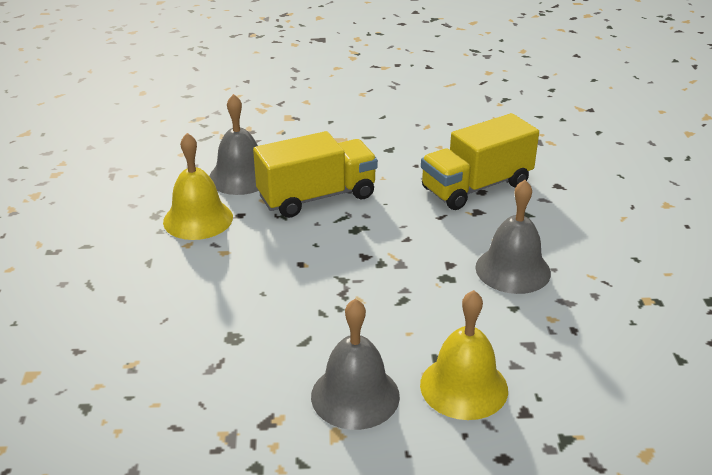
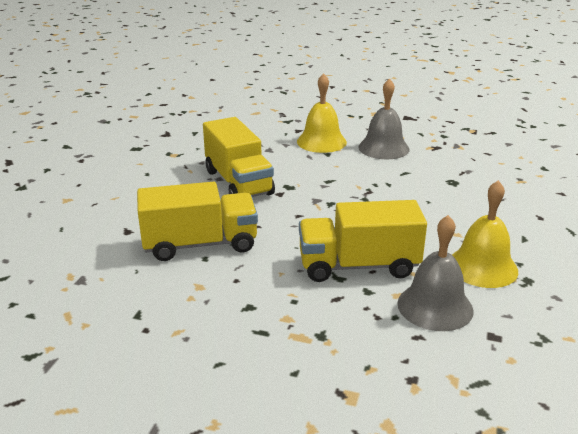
camera: 160 degrees left, 5 degrees down
(513, 270) = (238, 182): grey bell -> yellow truck

